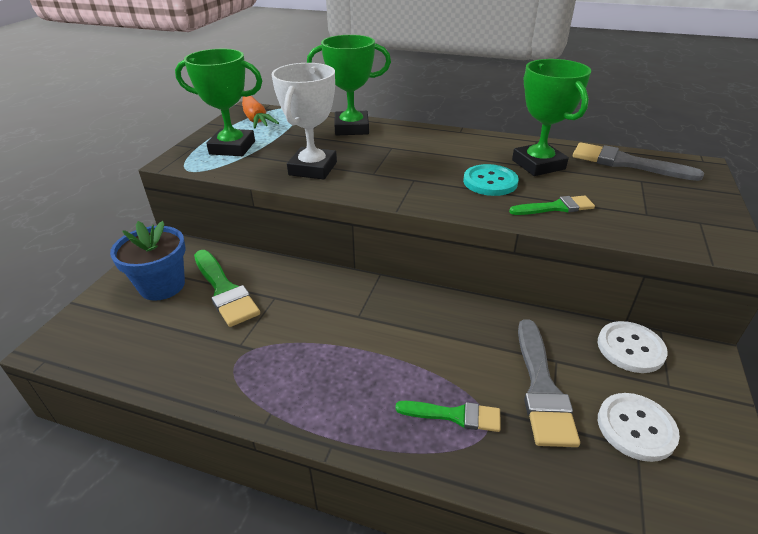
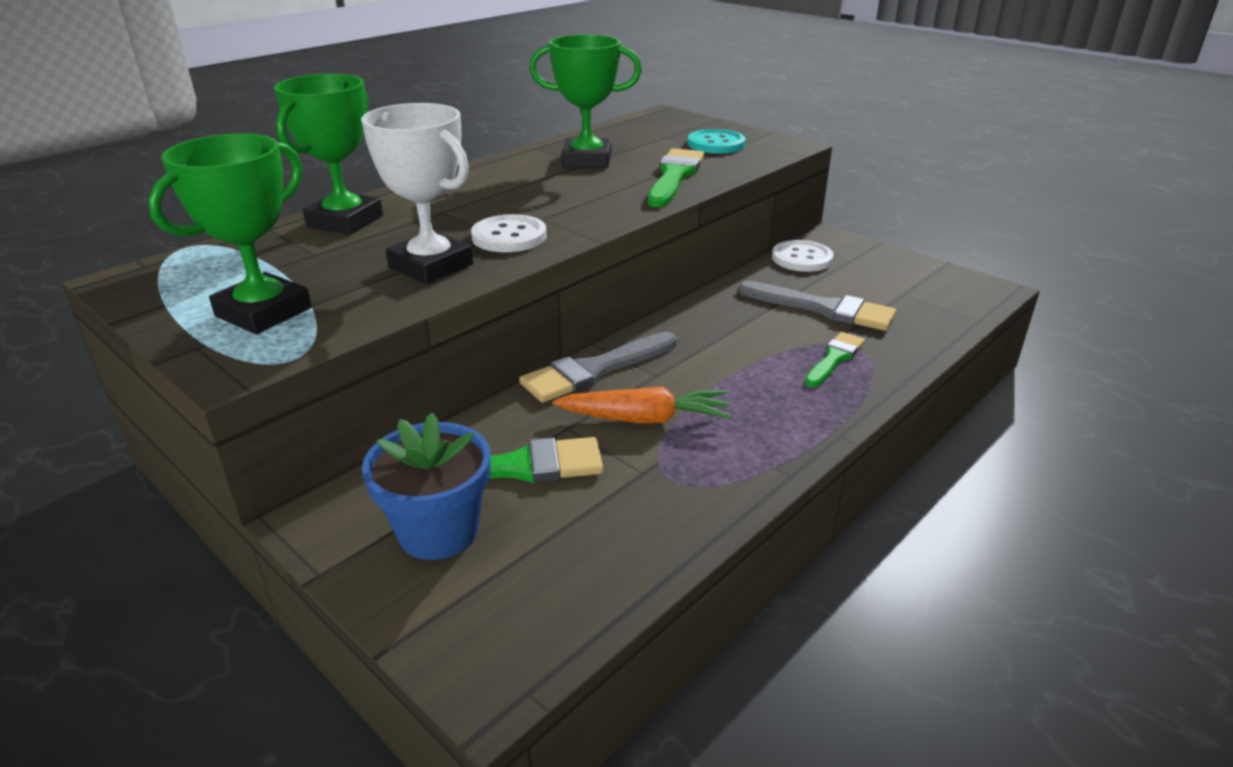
camera: 65 degrees left, 5 degrees down
(256, 119) = (180, 279): orange carrot -> orange carrot (645, 419)
(490, 182) = (595, 187): turquoise button -> turquoise button (716, 144)
(555, 207) = (674, 176): green brush -> green brush, size x1.60
(626, 163) = (629, 132): grey brush -> grey brush (595, 370)
(636, 428) = (884, 287): white button -> white button (509, 236)

